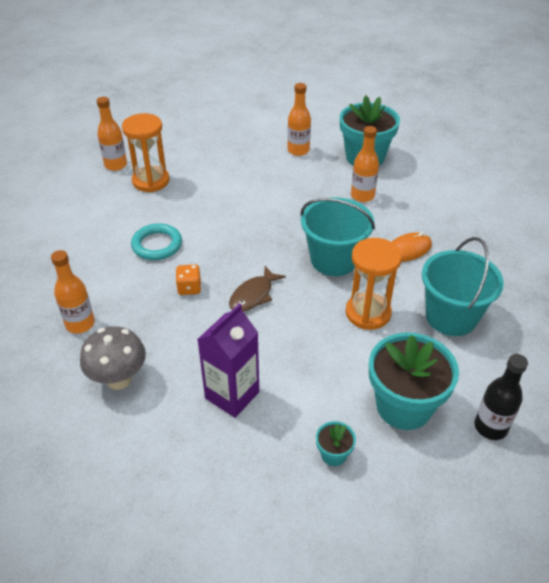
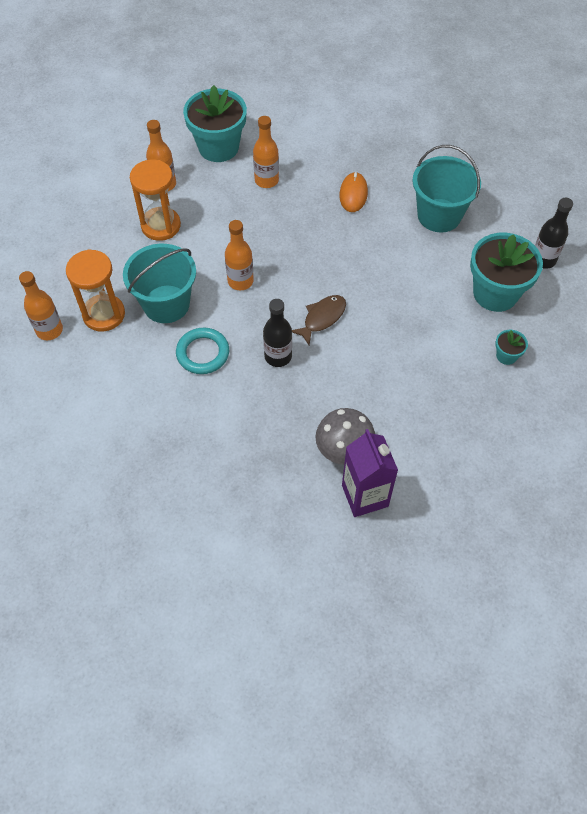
camera: 55 degrees left, 15 degrees up
(80, 324) = (258, 454): orange bottle -> orange bottle (240, 281)
(189, 288) = (278, 356): orange dice -> black bottle
(232, 395) = (414, 386): purple carton -> purple carton (365, 496)
(253, 295) = (322, 318): brown fish -> brown fish turned 120 degrees counterclockwise
(334, 260) = (325, 245): turquoise bucket -> turquoise bucket (166, 304)
(368, 313) = (398, 259): orange hourglass -> orange hourglass (161, 225)

